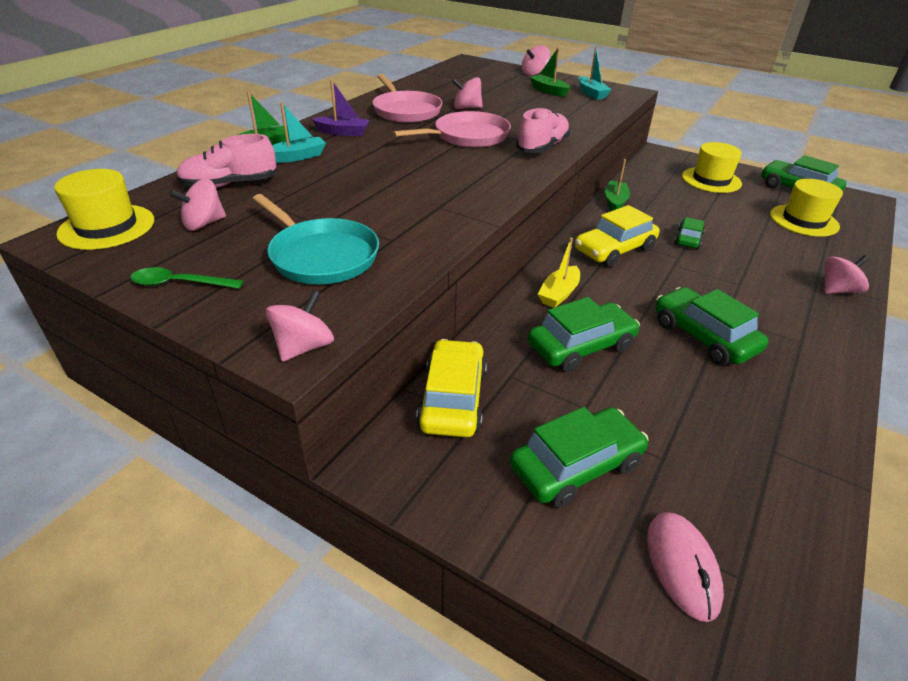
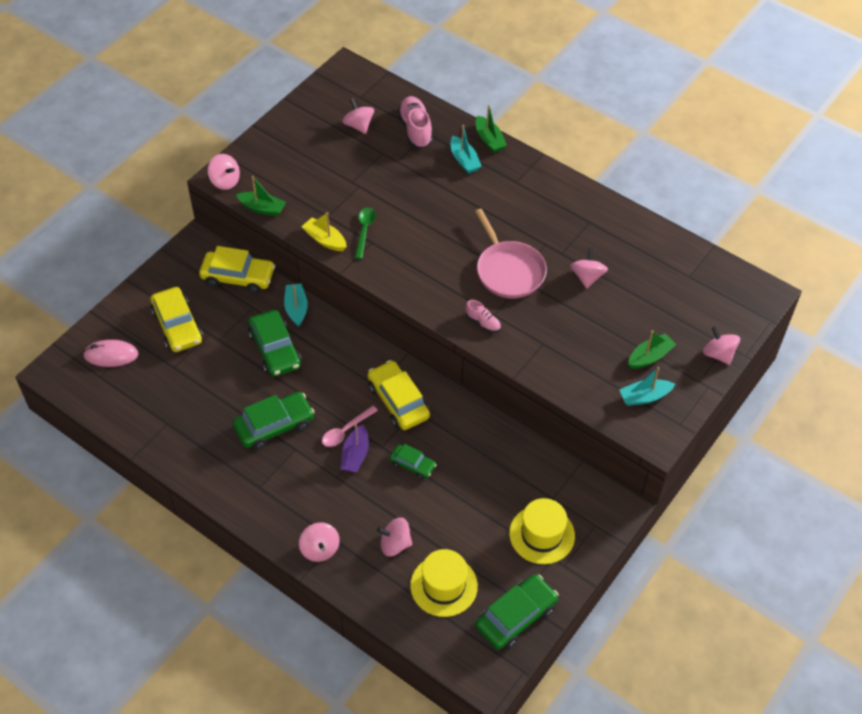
camera: 95 degrees right, 15 degrees up
(107, 227) = (359, 84): yellow hat -> none
(180, 284) = (290, 127): green spoon -> green spoon (364, 231)
(321, 256) = (311, 183): turquoise pan -> none
(343, 132) = (517, 185): purple boat -> purple boat (355, 455)
(406, 111) = (575, 229): pink pan -> none
(502, 332) = (296, 308): none -> turquoise boat
(542, 147) = (483, 322): pink shoe -> pink shoe, size x0.55
(559, 294) = (337, 349): yellow boat -> yellow boat (325, 240)
(576, 466) = (177, 326): green car -> yellow car
(615, 202) = (489, 425): green boat -> green boat (262, 208)
(674, 281) = (346, 430): none -> pink spoon
(786, 246) = (395, 544): none -> pink spinning top

